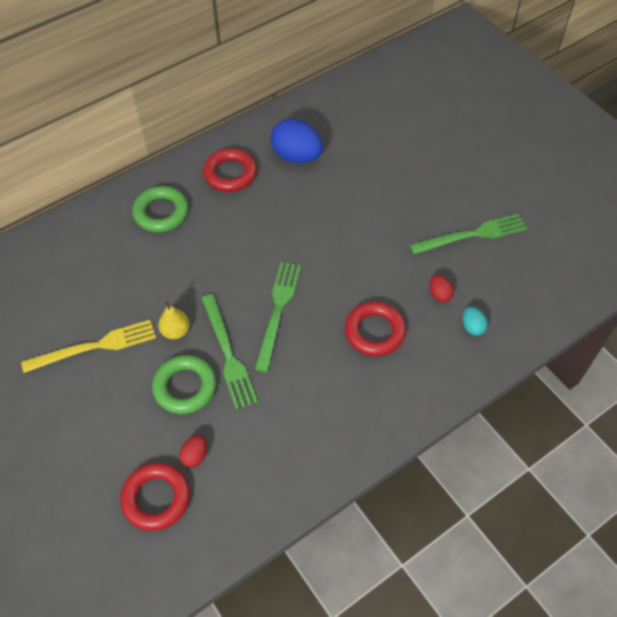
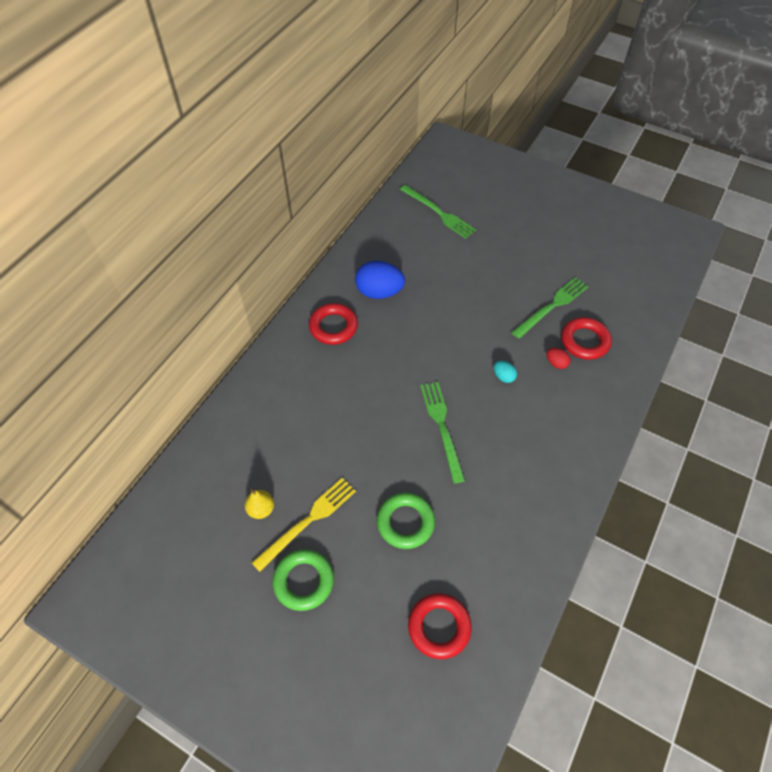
camera: 25 degrees left, 0 degrees up
(161, 213) = (294, 382): green ring -> green ring (304, 581)
(176, 331) = (369, 478): yellow pear -> yellow pear (261, 509)
(195, 456) = (448, 576): red egg -> none
(228, 354) = (423, 479): green fork -> green fork (439, 213)
(374, 332) = (526, 413): red ring -> red ring (584, 341)
(472, 327) = (595, 379): turquoise egg -> turquoise egg (503, 376)

